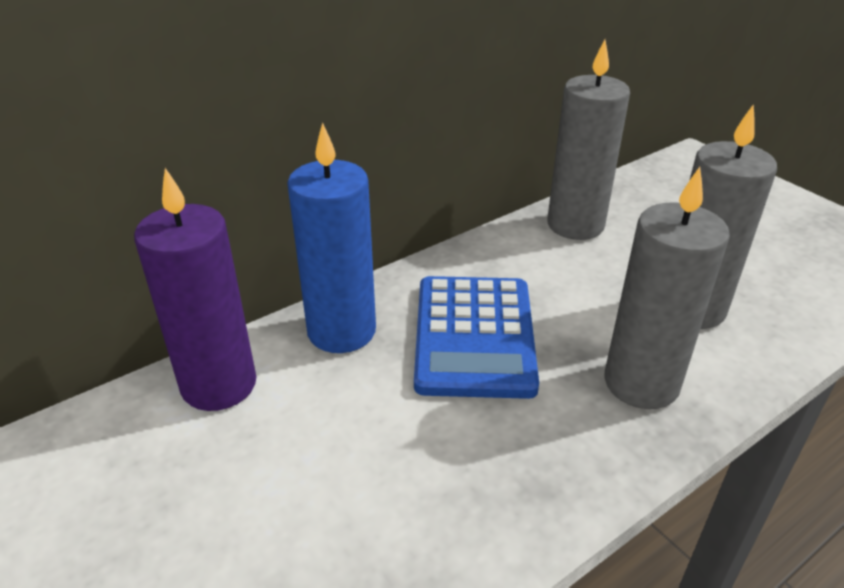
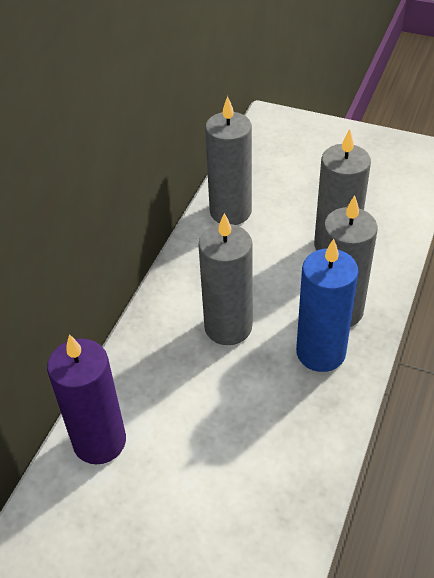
camera: 30 degrees left, 10 degrees up
(341, 331) = (144, 365): blue candle -> blue candle (320, 352)
(474, 336) = (228, 327): blue calculator -> grey candle

